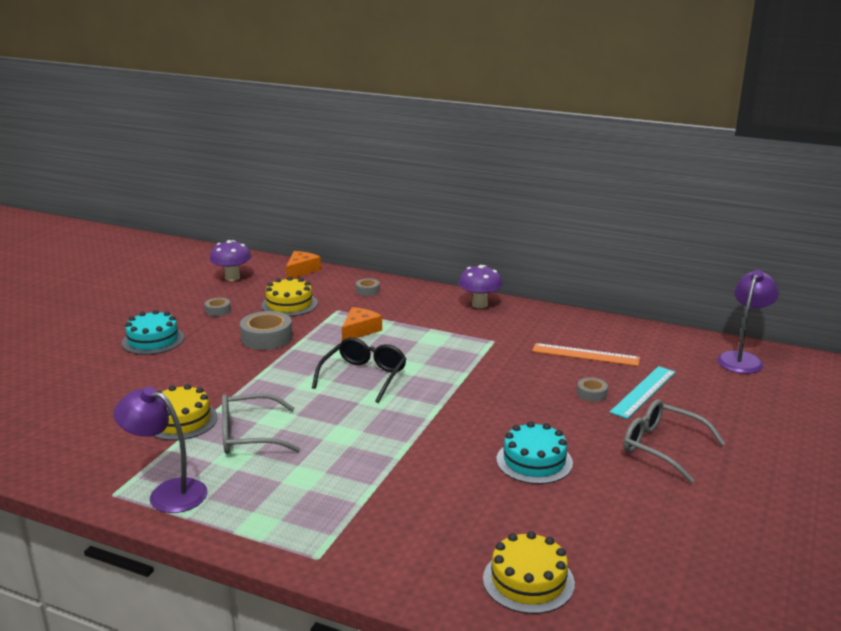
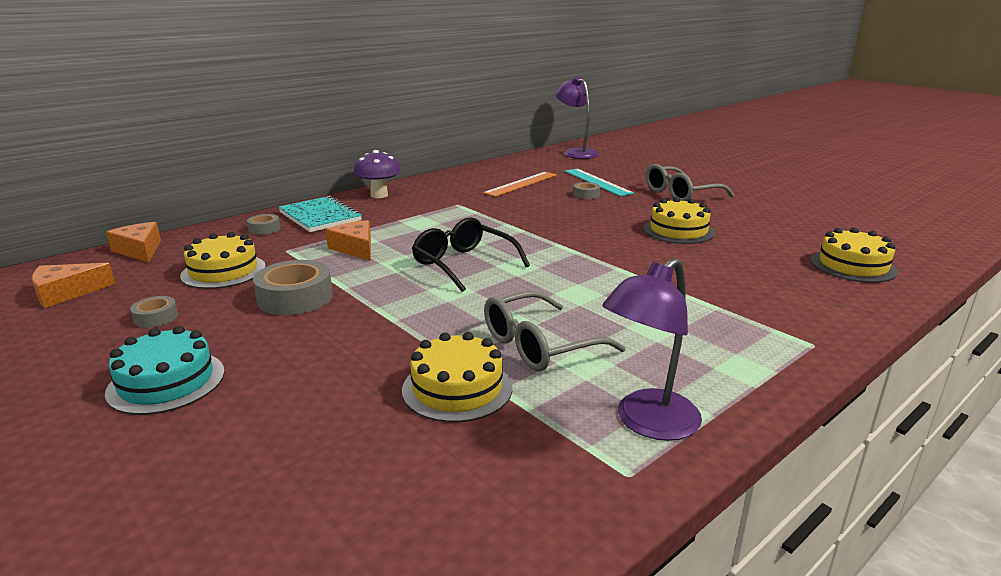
camera: 65 degrees left, 0 degrees up
(232, 278) = (66, 293): purple mushroom -> orange cheese
(249, 436) = (539, 345): grey glasses -> grey glasses turned 45 degrees clockwise
(409, 299) = (320, 217): none -> turquoise notebook
(534, 461) = (678, 231): turquoise cake -> yellow cake

